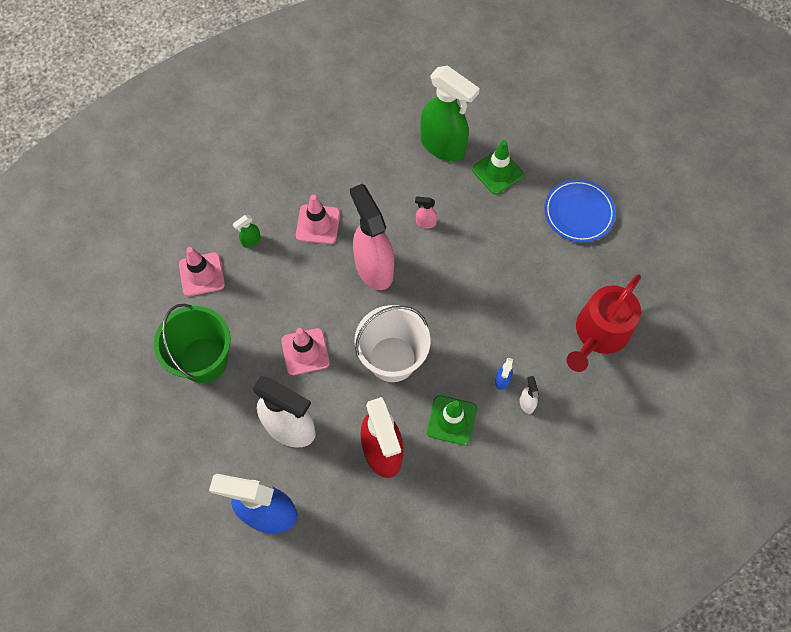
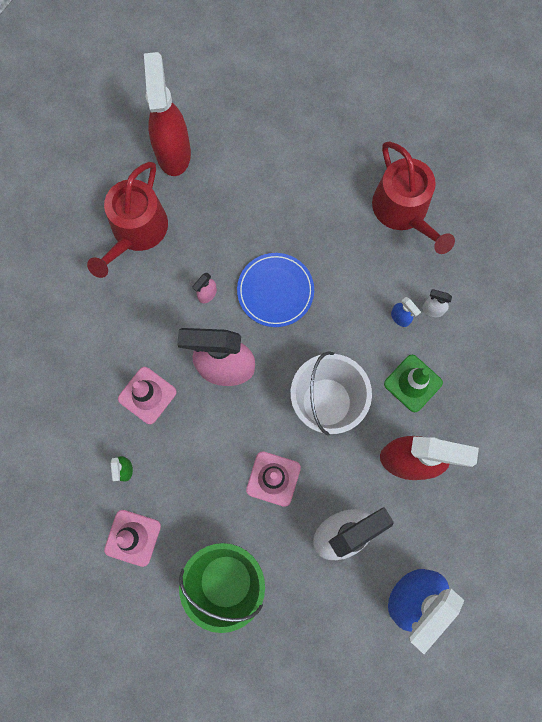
camera: 60 degrees left, 10 degrees up
(443, 146) = (136, 231): green spray bottle -> red watering can
(497, 172) = (195, 199): green traffic cone -> none
(526, 136) = (173, 152): none -> red spray bottle
(578, 212) = (279, 155): blue plate -> blue plate (275, 291)

